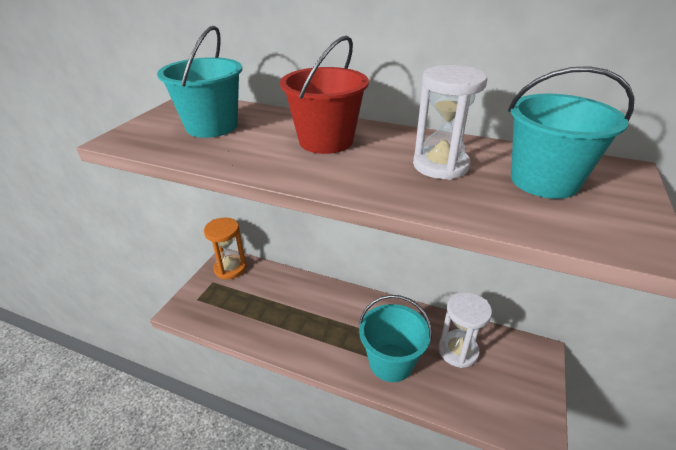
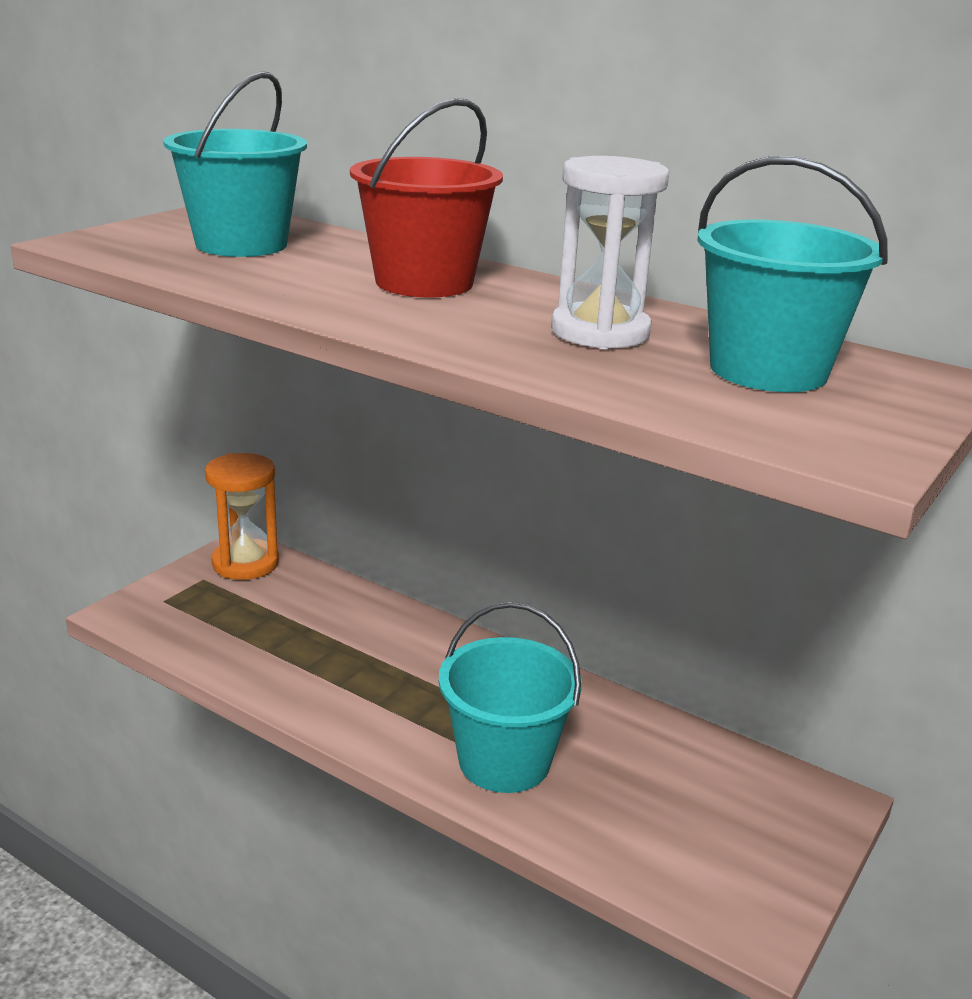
camera: 10 degrees right, 10 degrees down
(458, 351) = (652, 769): white hourglass -> none

